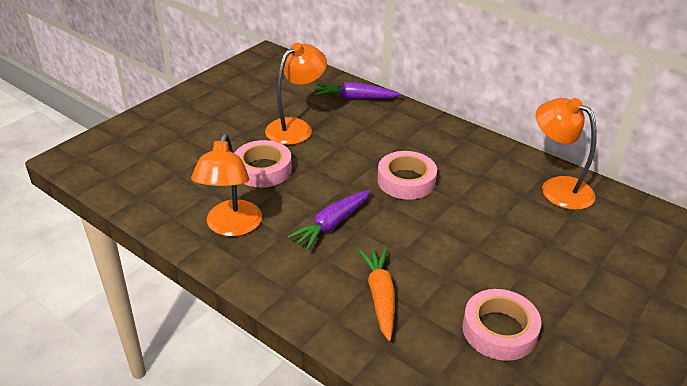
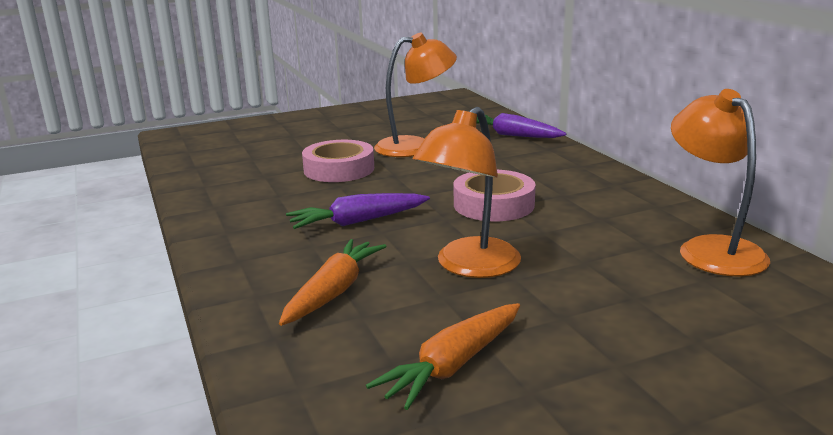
camera: 30 degrees right, 15 degrees down
(231, 227) = (249, 202): orange lamp -> orange lamp (469, 266)
(499, 330) = (453, 365): pink tape -> orange carrot

